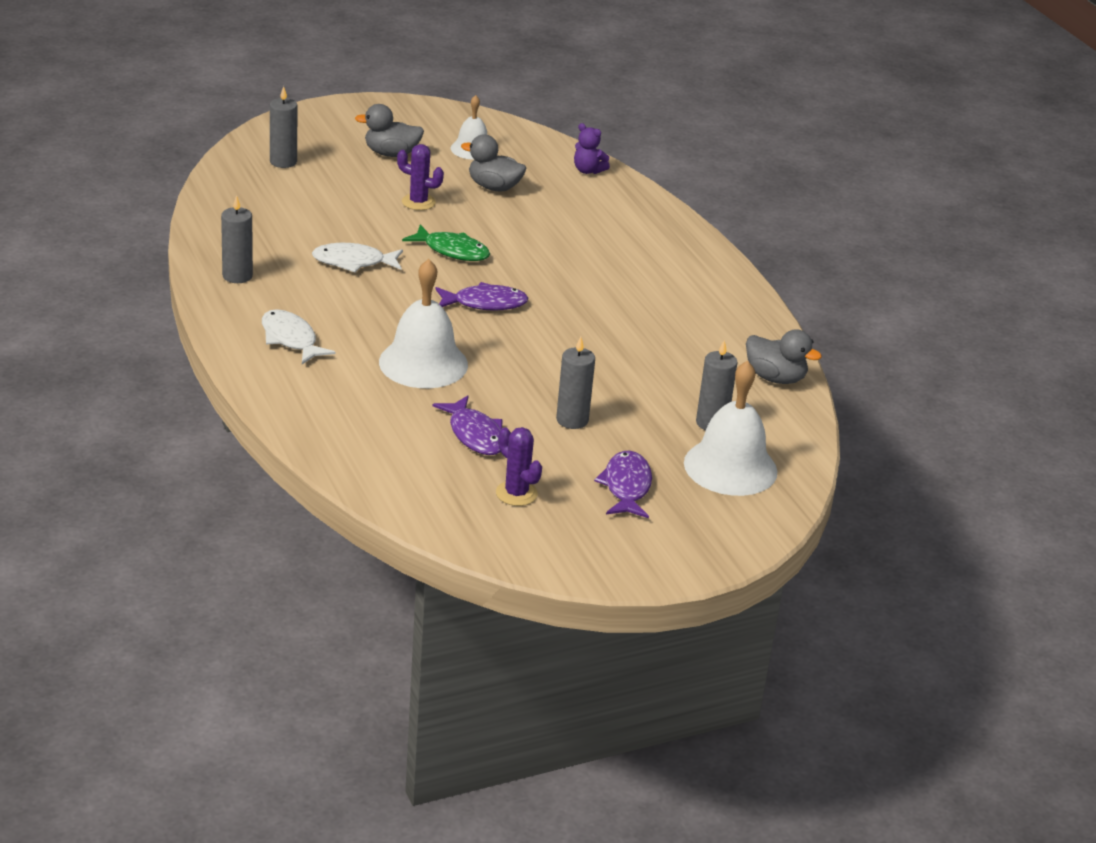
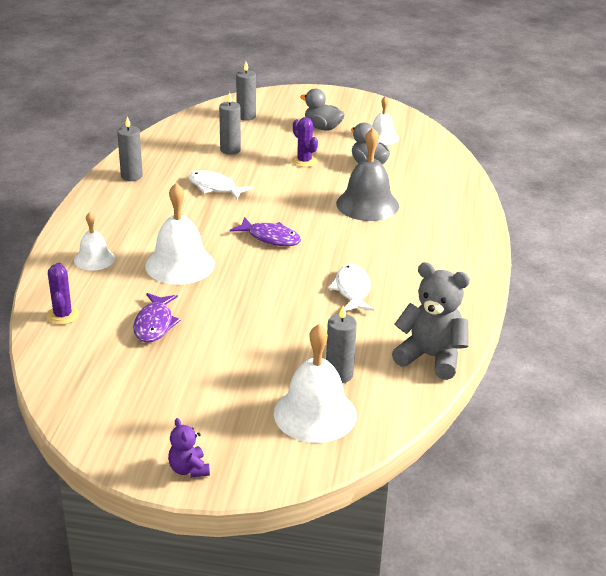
camera: 35 degrees right, 0 degrees up
(290, 339) = (114, 224): white fish -> white fish (352, 290)
(319, 386) = (94, 259): none -> white bell
(452, 250) = (290, 197): green fish -> none
(516, 493) = (132, 376): purple cactus -> purple cactus (63, 315)
(544, 235) = (367, 204): none -> grey bell
(572, 420) = (235, 337): grey candle -> grey candle (230, 150)
(588, 170) = (450, 170): purple teddy bear -> purple teddy bear (189, 469)
(626, 486) = (217, 400): purple fish -> none
(775, 378) = (431, 357): grey duck -> grey teddy bear

